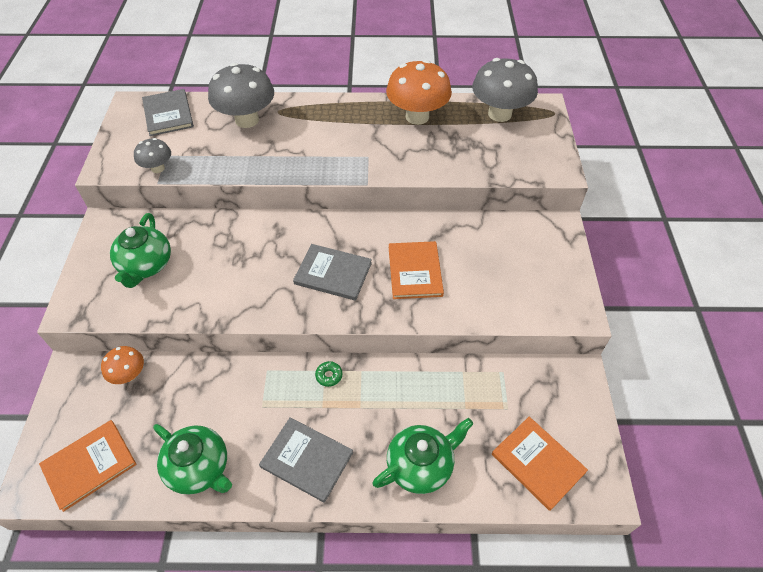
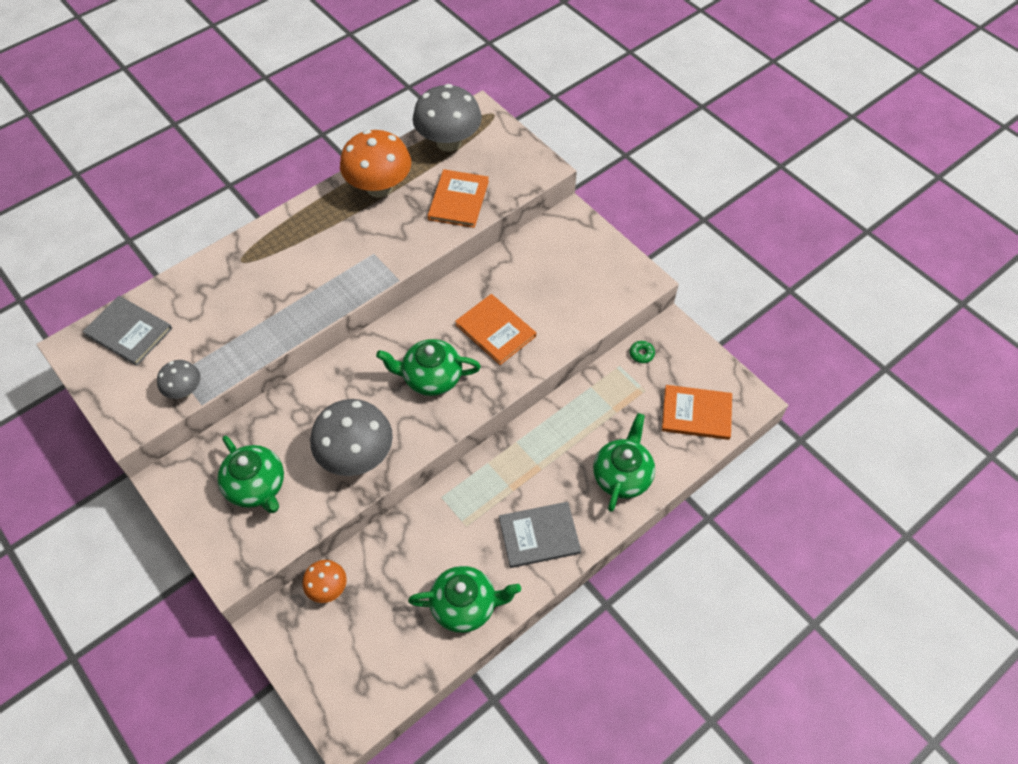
camera: 40 degrees left, 5 degrees up
(89, 465) = (374, 675): orange book -> orange book (458, 200)
(247, 120) = (219, 288): grey mushroom -> grey mushroom (357, 456)
(329, 376) = (495, 464): green donut -> green donut (641, 354)
(333, 273) = (431, 378): grey book -> green teapot

